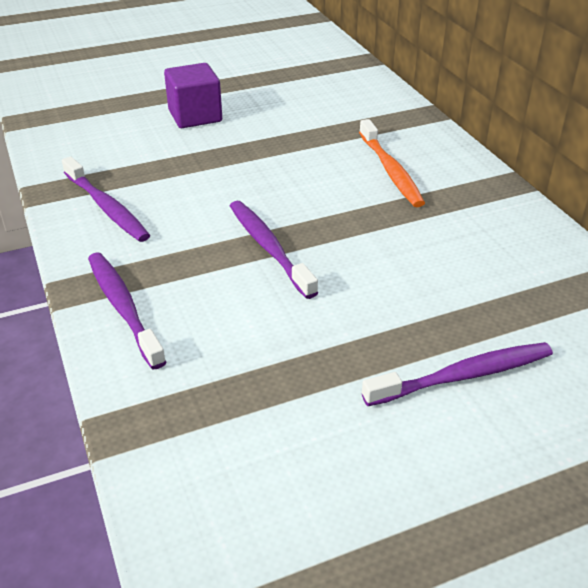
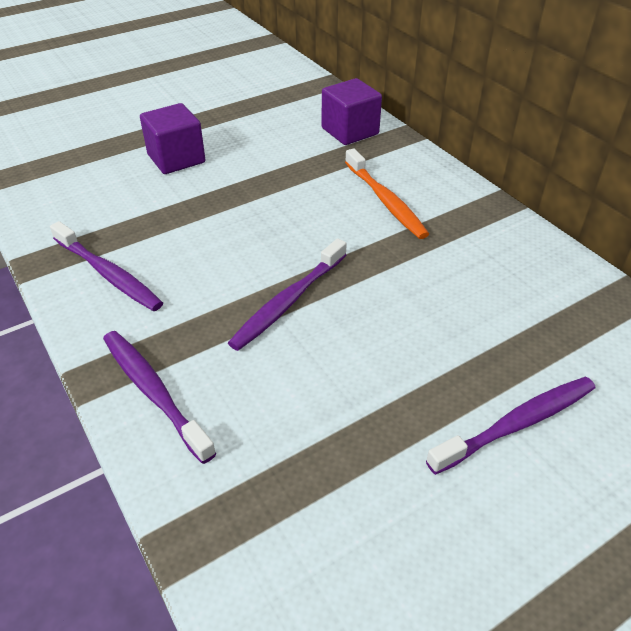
camera: 10 degrees left, 5 degrees up
(269, 247) = (288, 301): purple toothbrush -> purple toothbrush turned 105 degrees counterclockwise
(373, 106) = (350, 131): none -> purple cube

